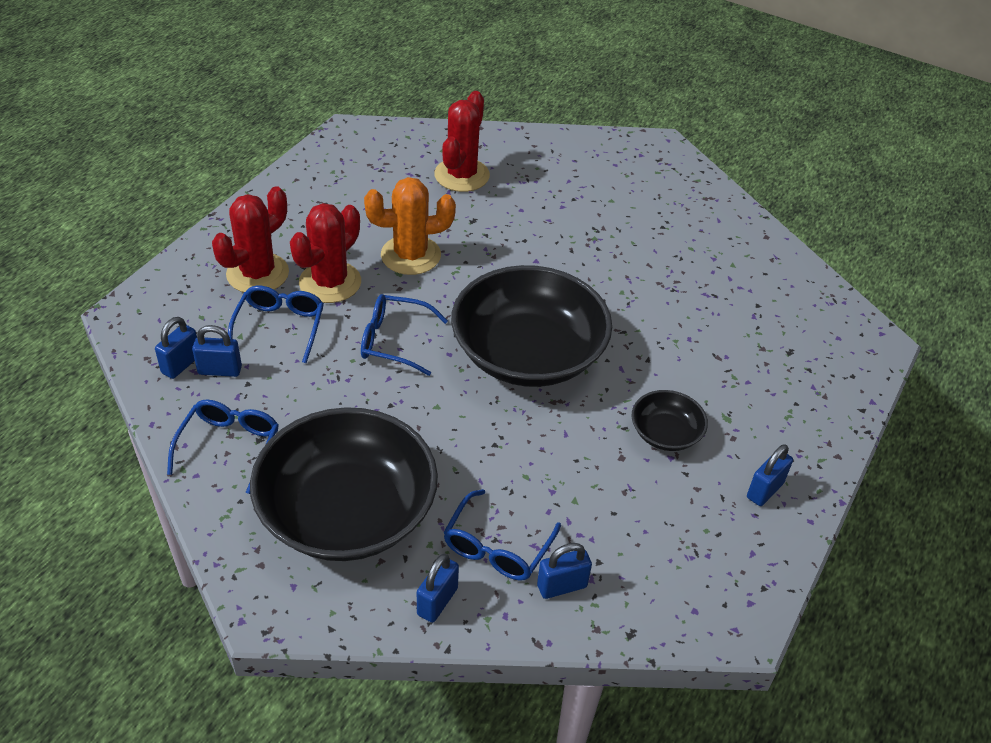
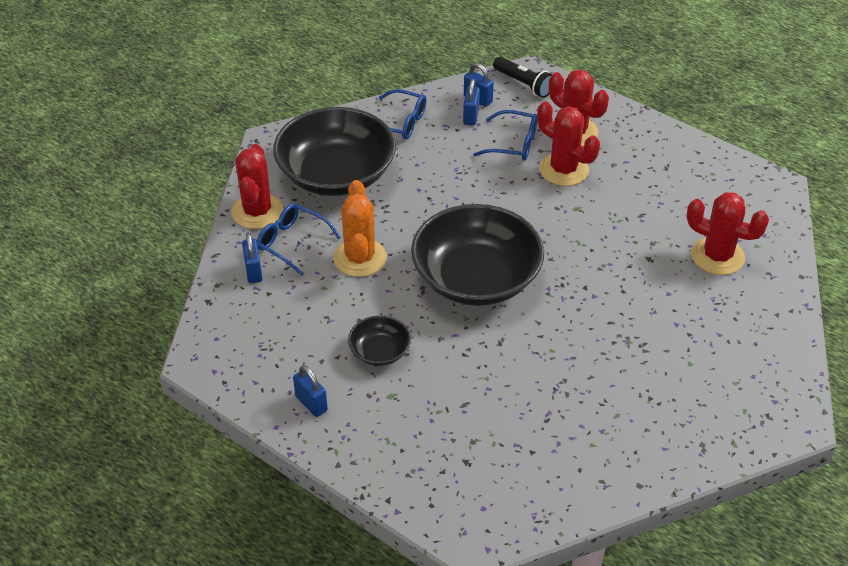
camera: 100 degrees right, 0 degrees up
(152, 319) = (523, 84): none -> black flashlight
(394, 341) = (495, 202): blue glasses -> none
(410, 255) = (598, 216): orange cactus -> orange cactus (360, 258)
(437, 601) = (257, 211): blue padlock -> red cactus

